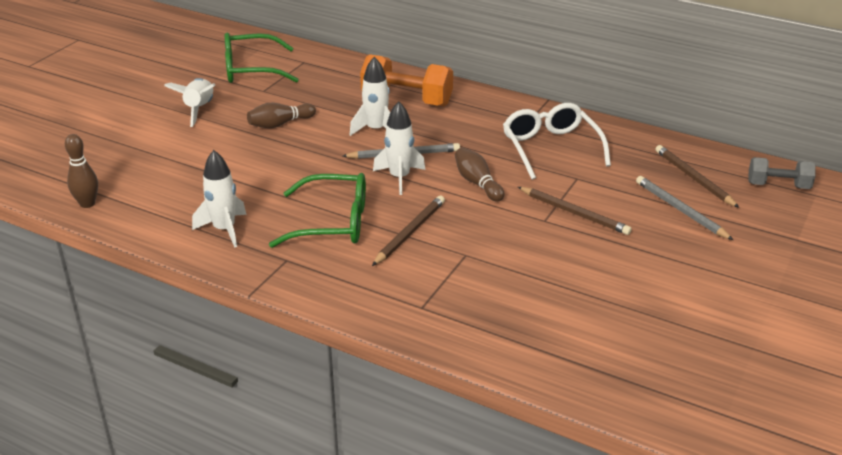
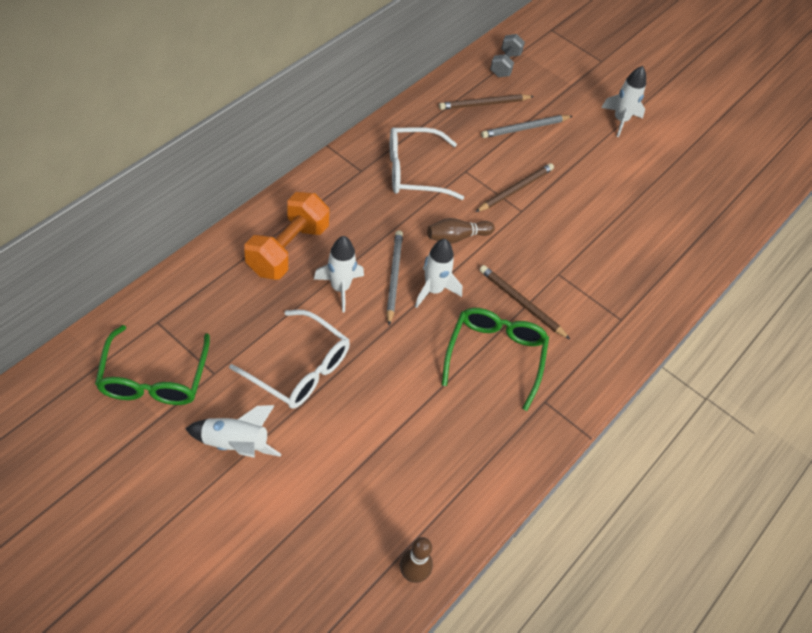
camera: 85 degrees left, 20 degrees up
(224, 230) = (489, 445): white rocket -> white rocket (620, 120)
(280, 124) = (299, 369): brown bowling pin -> white glasses

